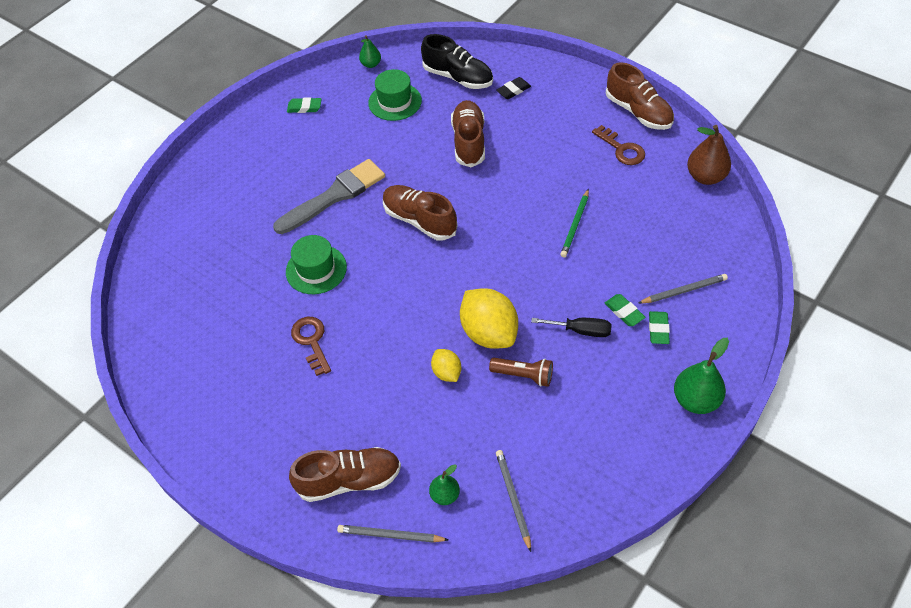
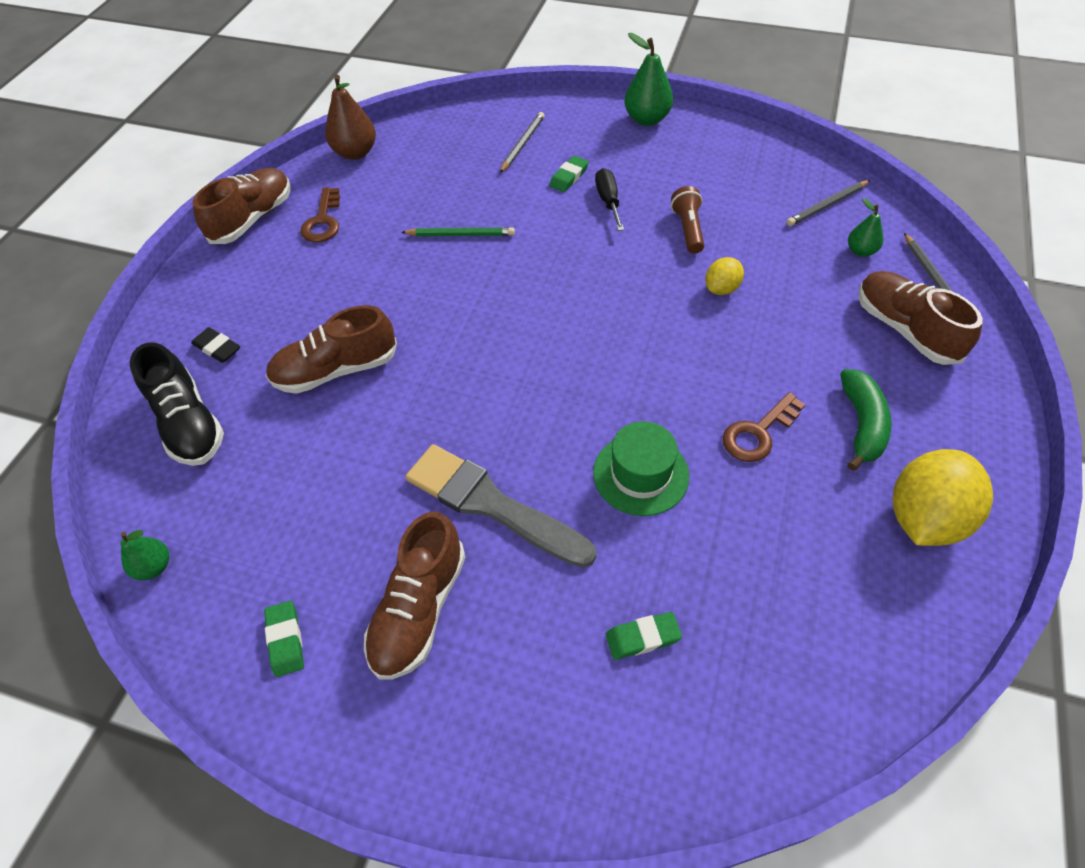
camera: 110 degrees left, 0 degrees up
(286, 404) = (861, 425): none -> green banana
(395, 102) = (256, 493): green hat -> none
(419, 220) = (504, 382): brown shoe -> brown shoe (419, 609)
(458, 77) = (189, 423): black shoe -> black shoe turned 135 degrees clockwise
(489, 333) = (649, 268): yellow lemon -> yellow lemon (924, 518)
(621, 149) = (323, 221): brown key -> brown key turned 150 degrees clockwise
(658, 329) = (579, 152): green eraser -> green eraser (642, 637)
(684, 290) = (522, 144): grey pencil -> grey pencil turned 60 degrees clockwise

